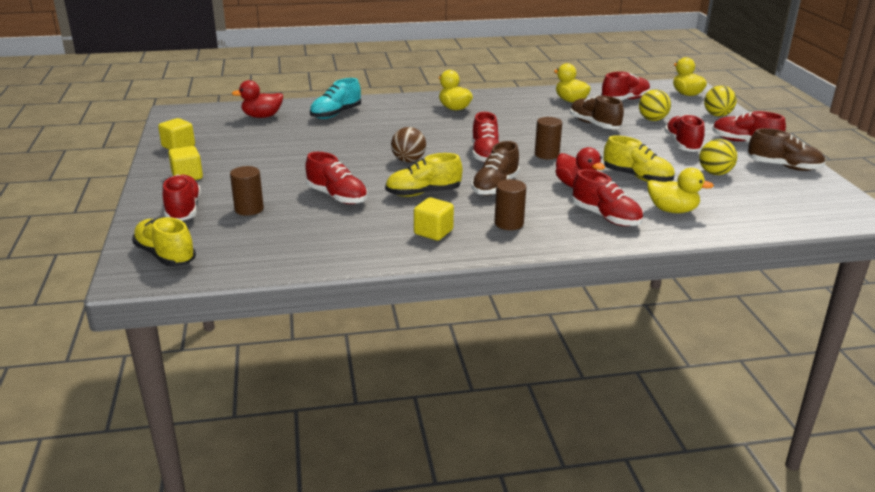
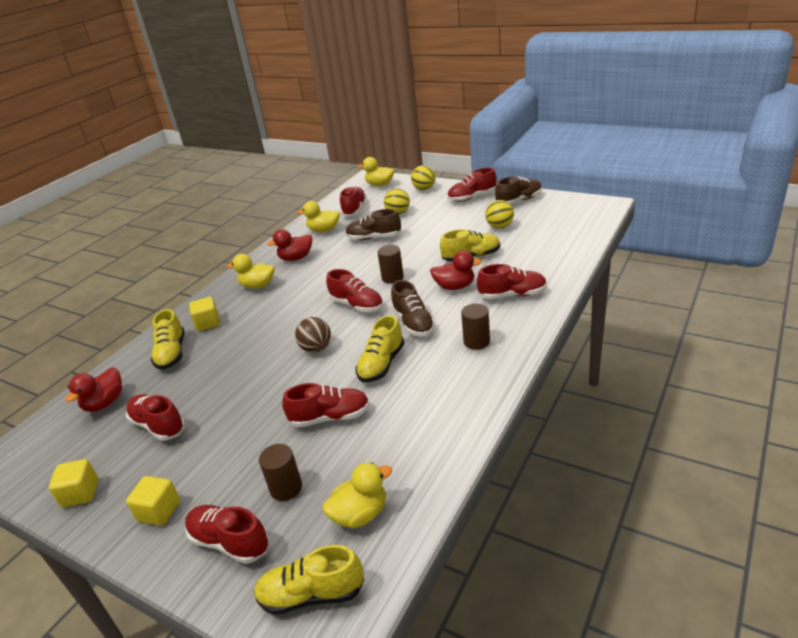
camera: 45 degrees left, 5 degrees up
(336, 114) = (172, 353): turquoise shoe -> yellow shoe
(433, 232) = (451, 386): yellow cube -> yellow cube (208, 323)
(513, 106) = (296, 258): none -> red duck
(672, 210) = (531, 264): yellow duck -> yellow duck (360, 514)
(682, 145) = (448, 219): red shoe -> red shoe (158, 426)

